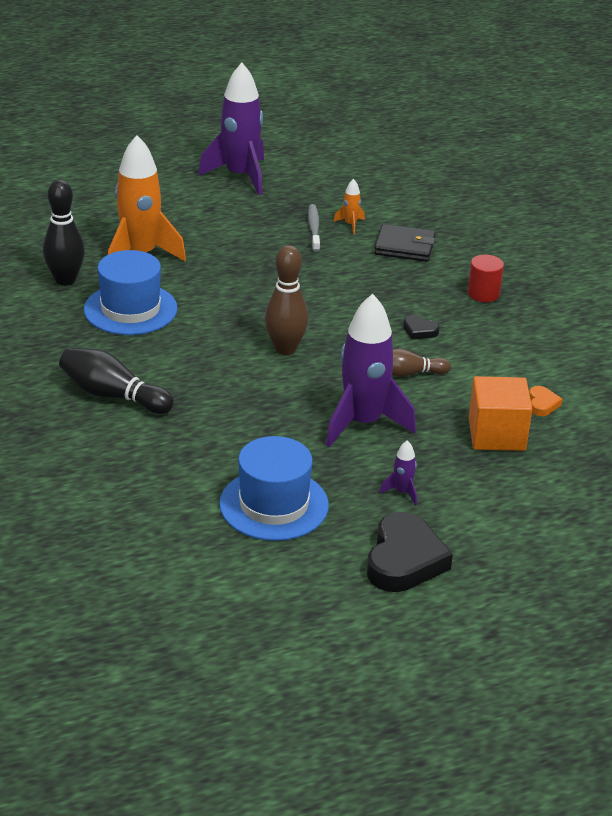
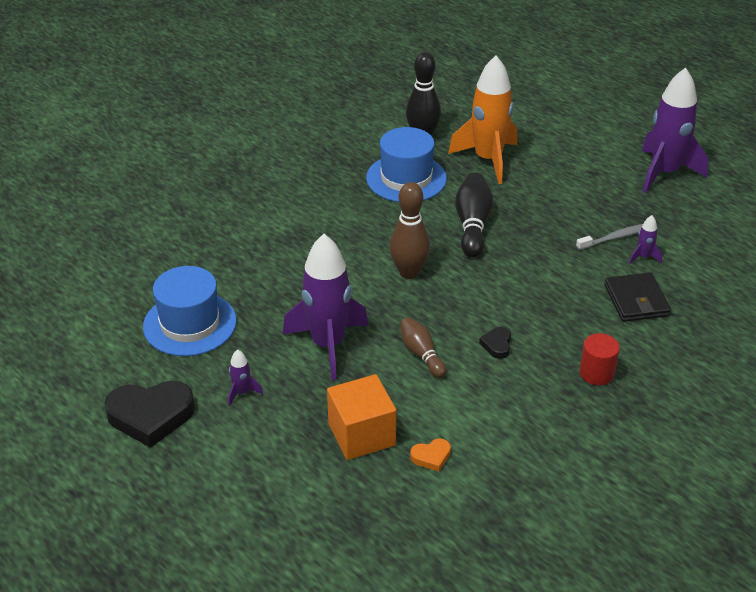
camera: 70 degrees right, 5 degrees up
(113, 396) = (285, 205): black bowling pin -> black bowling pin (472, 225)
(350, 225) = (643, 257): orange rocket -> purple rocket

